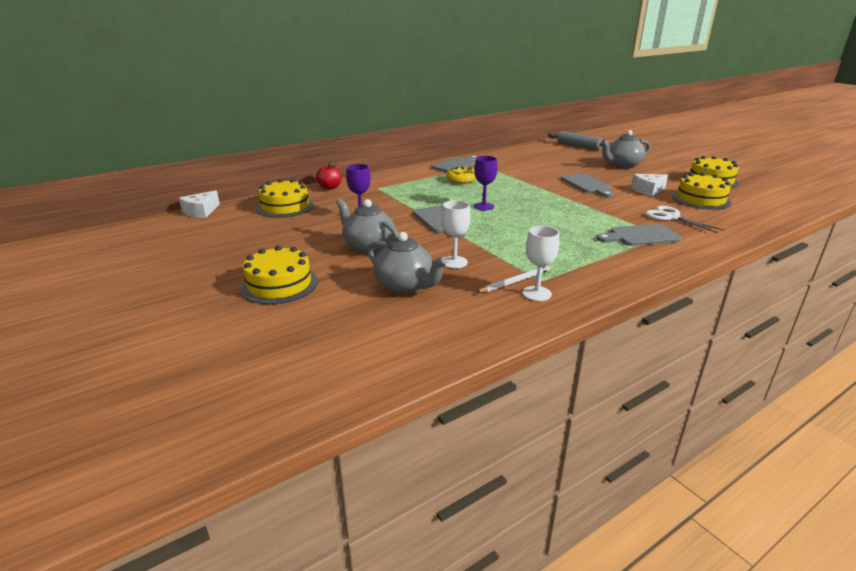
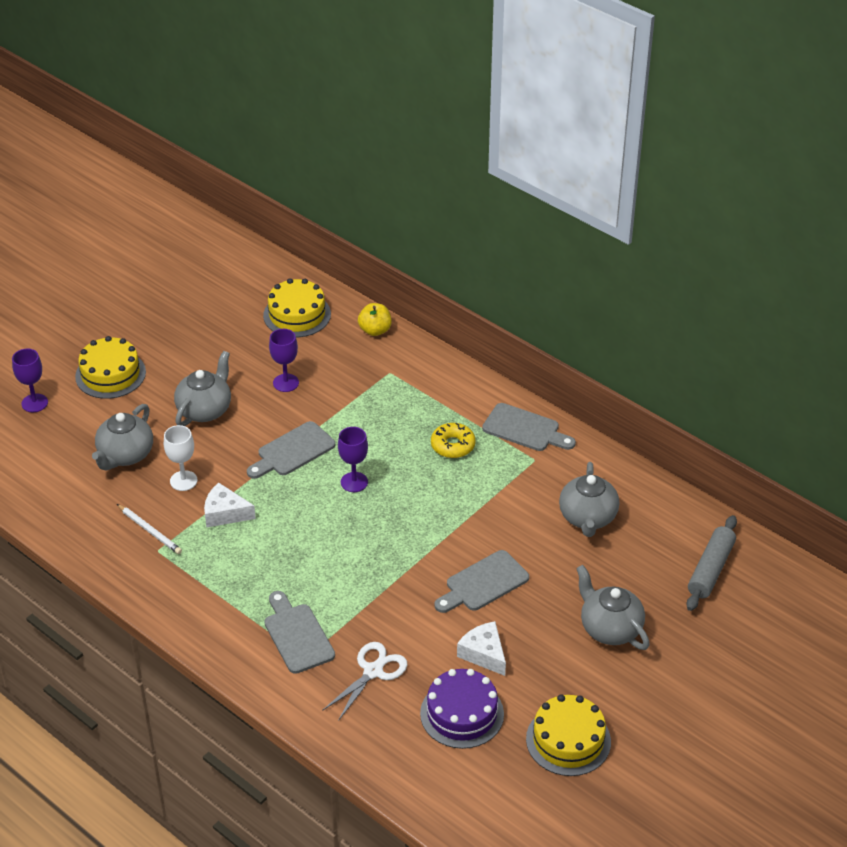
camera: 75 degrees right, 15 degrees up
(201, 211) = (263, 258): white cheese -> white cheese (225, 513)
(283, 332) = (34, 403): none -> purple goblet
(330, 187) = (375, 330): red apple -> yellow apple
(536, 161) = (587, 518): none -> grey teapot
(537, 293) = (128, 548): white goblet -> none
(701, 199) = (462, 713): yellow cake -> purple cake

